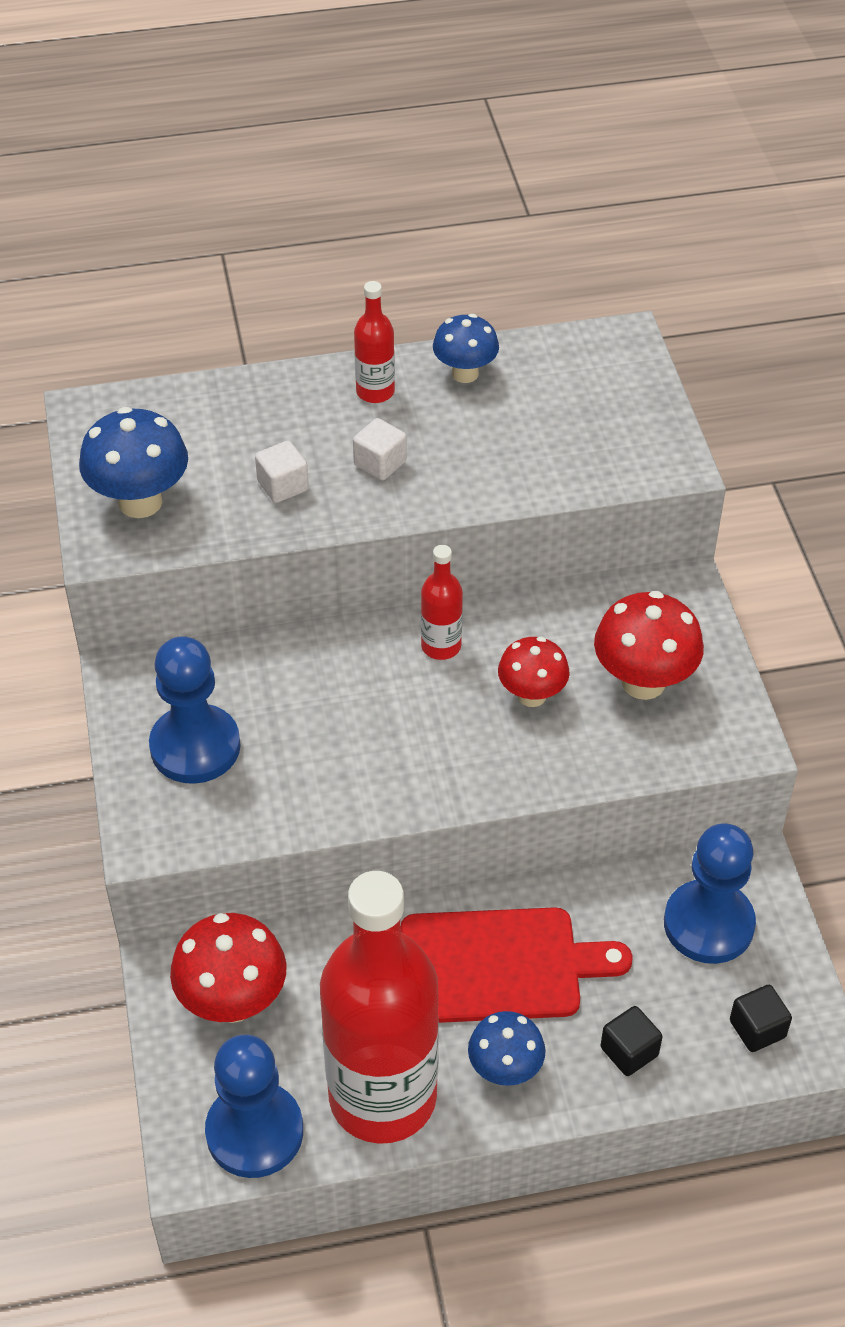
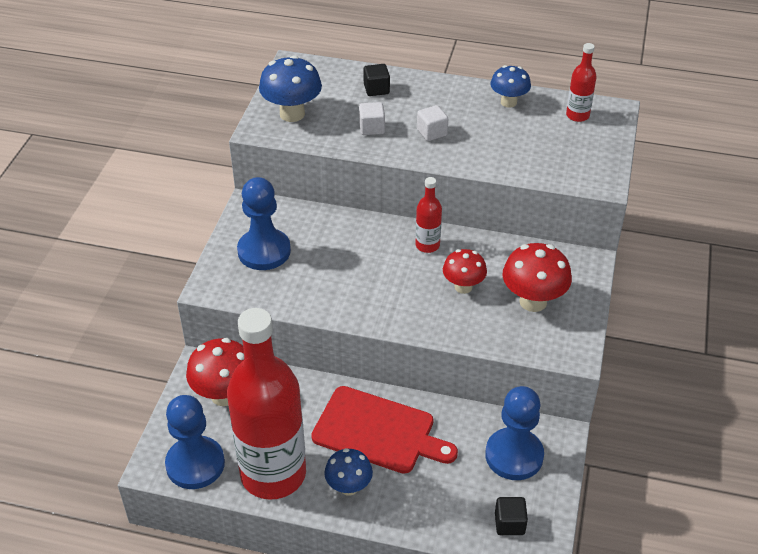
camera: 25 degrees right, 5 degrees down
(375, 392) = (452, 97): red bottle -> red bottle (577, 115)
(629, 1051) = (425, 505): black cube -> black cube (376, 89)

